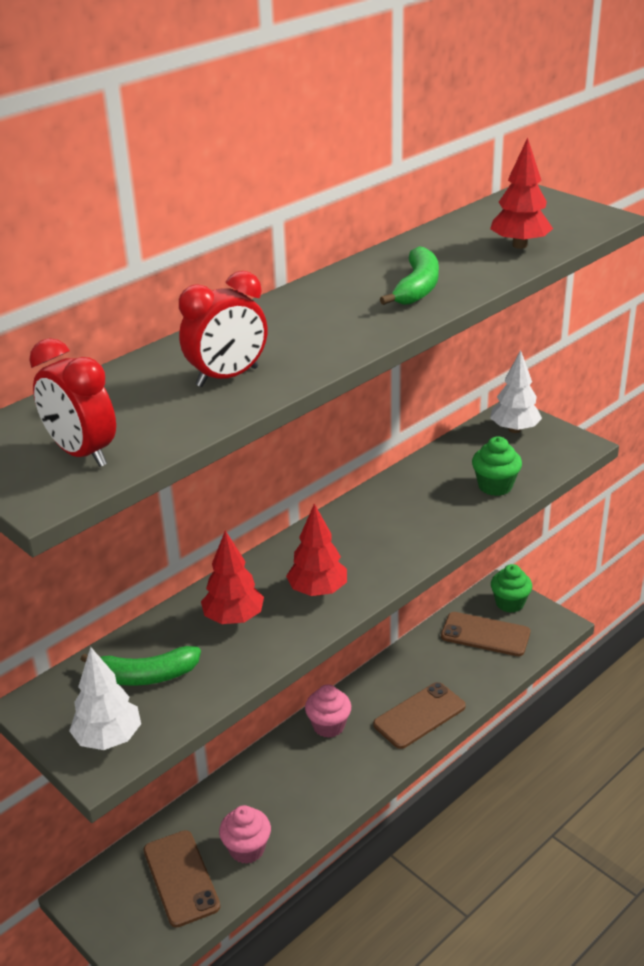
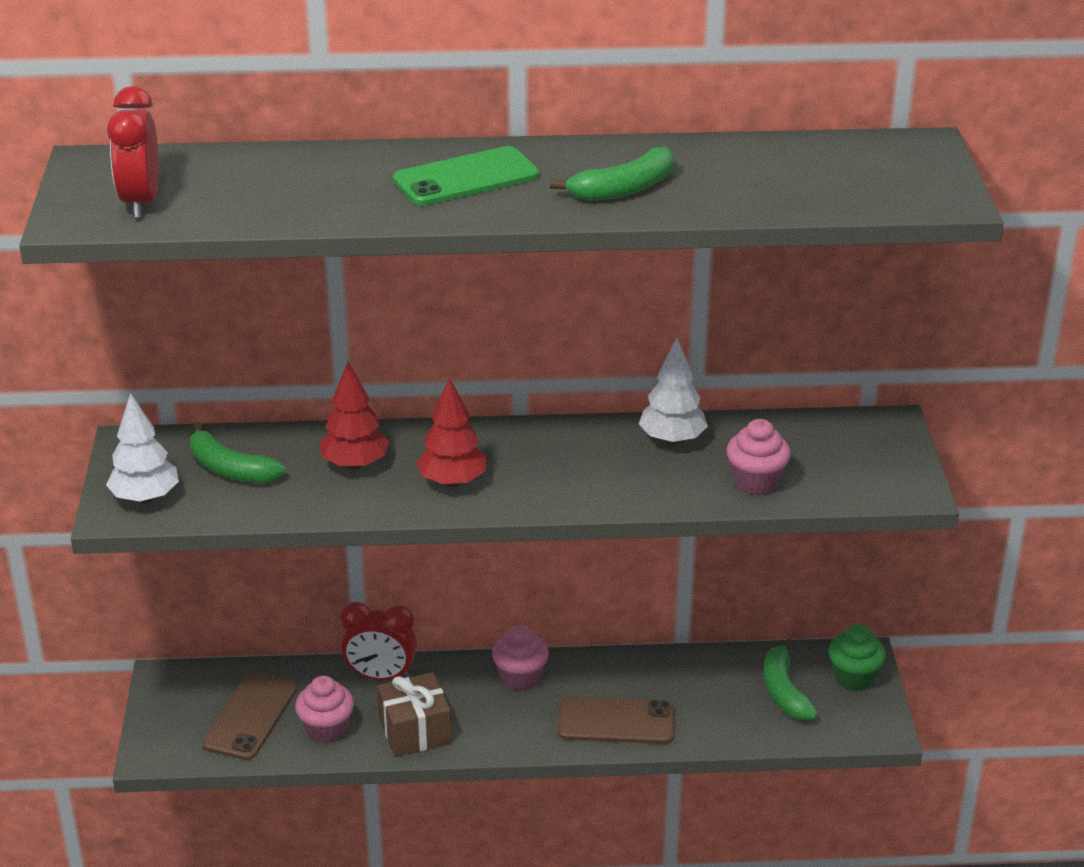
camera: 40 degrees right, 0 degrees up
(227, 377) = (333, 194): red clock -> red clock (380, 676)
(302, 325) = (466, 178): none -> green phone
(306, 807) = (415, 731): none -> brown gift
(485, 634) = (784, 691): brown phone -> green banana
(495, 486) = (756, 482): green cupcake -> pink cupcake
(514, 429) = (866, 440): white tree -> white tree (672, 440)
(519, 245) = (802, 191): red tree -> none

